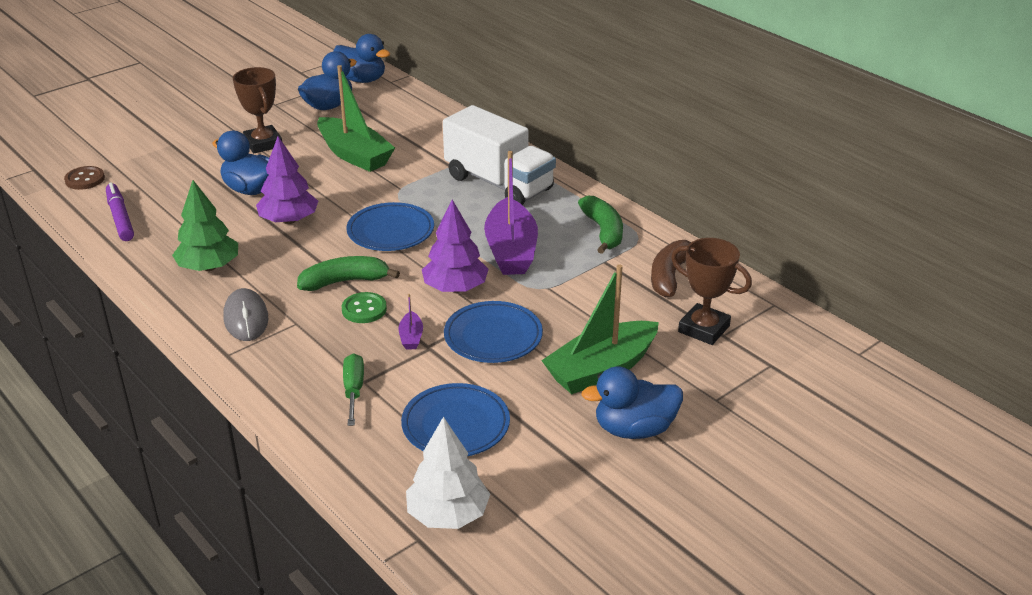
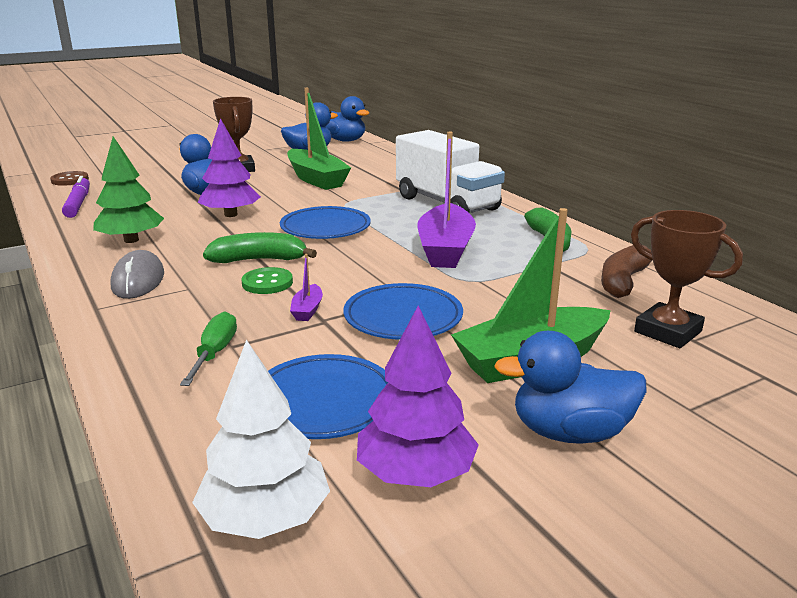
camera: 10 degrees right, 10 degrees down
(455, 288) = (374, 273): purple tree -> purple tree (415, 473)

